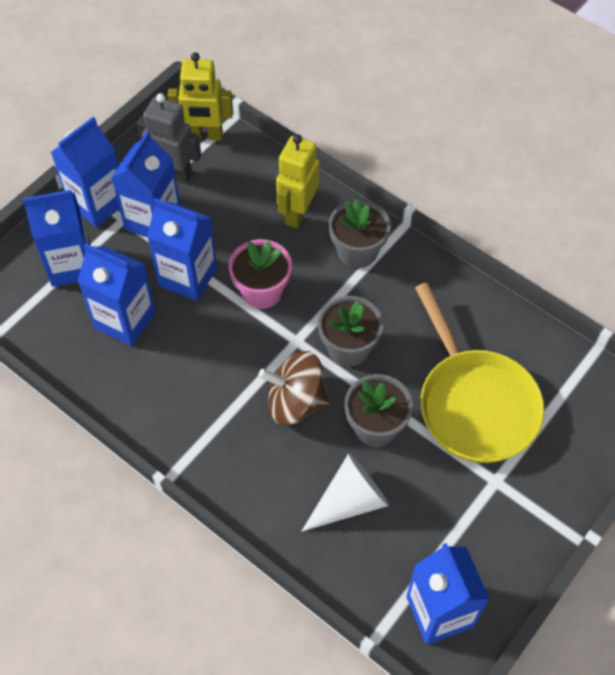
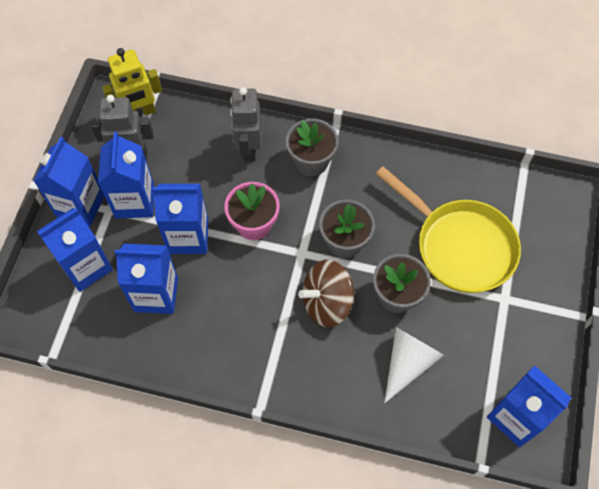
camera: 25 degrees left, 5 degrees up
(297, 213) = (248, 148): yellow robot -> grey robot

